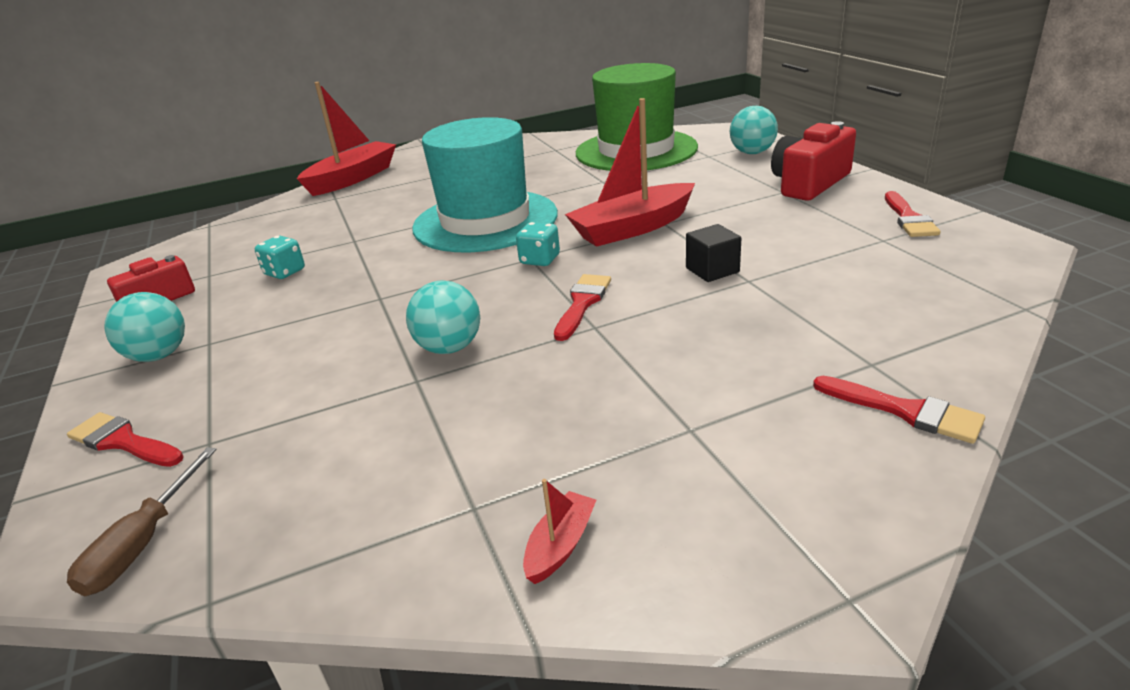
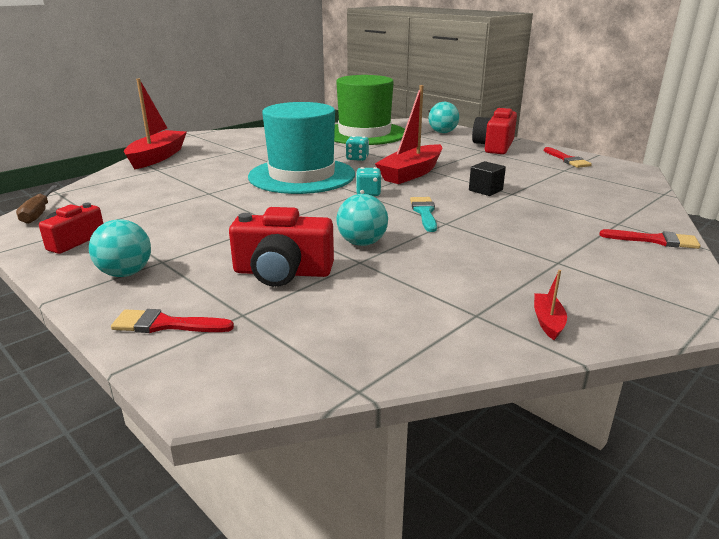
camera: 25 degrees left, 5 degrees down
(142, 544) = (265, 373): brown screwdriver -> brown screwdriver (39, 213)
(285, 272) = (173, 215): turquoise dice -> turquoise dice (357, 158)
(312, 382) = (282, 272): none -> red camera
(582, 303) = (424, 212): red brush -> turquoise brush

